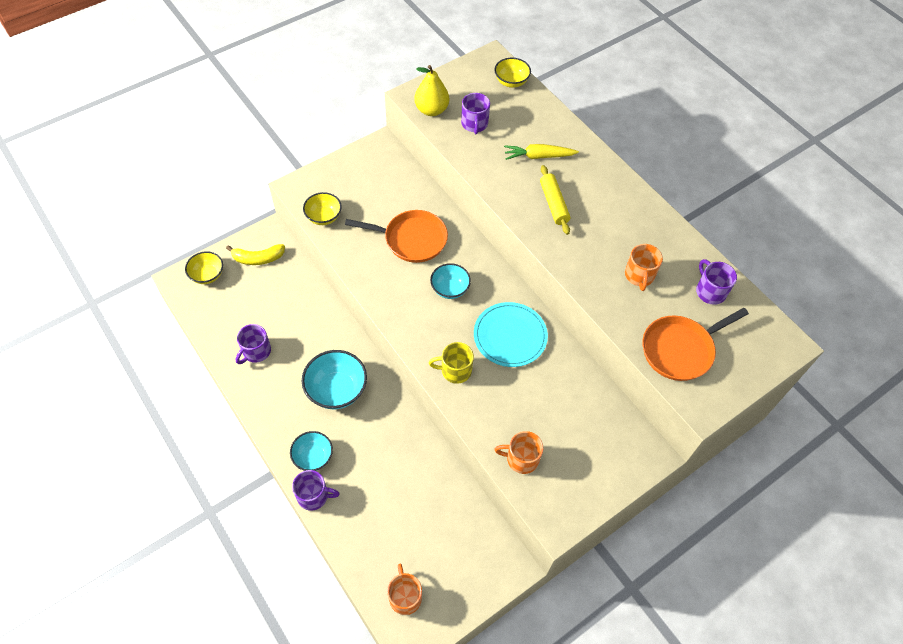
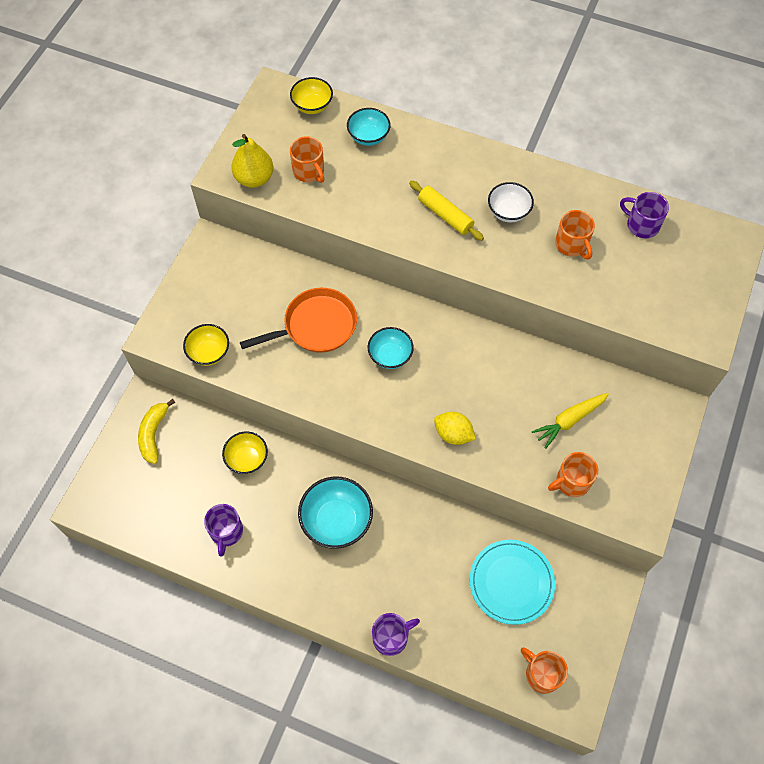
camera: 30 degrees left, 5 degrees up
(207, 275) = (113, 483): yellow bowl -> yellow bowl (247, 459)
(258, 258) = (154, 434): yellow banana -> yellow banana turned 135 degrees clockwise
(313, 457) = (363, 601): turquoise bowl -> turquoise bowl (368, 137)
(455, 370) = (453, 434): yellow mug -> yellow lemon
(474, 124) = (309, 171): purple mug -> orange mug
(510, 336) = (479, 370): turquoise plate -> turquoise plate (511, 582)
(538, 156) = (396, 173): yellow carrot -> yellow carrot (569, 420)
(605, 226) = (508, 212): none -> white bowl
(680, 349) = (654, 296): orange pan -> none

